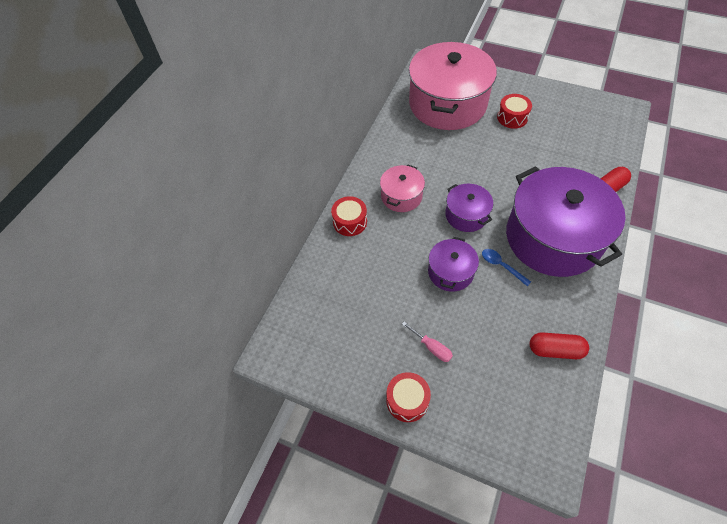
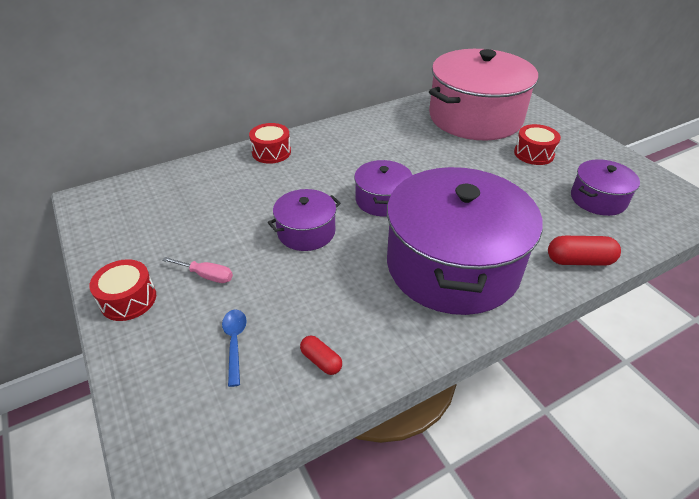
camera: 35 degrees right, 15 degrees down
(401, 196) = (340, 157): pink pot -> none
(432, 347) = (207, 276): pink screwdriver -> pink screwdriver turned 60 degrees counterclockwise
(501, 266) = (363, 256): blue spoon -> blue spoon (235, 342)
(555, 350) = (321, 360): red capsule -> red capsule, size x0.62
(577, 135) = (598, 199): none -> purple pot

